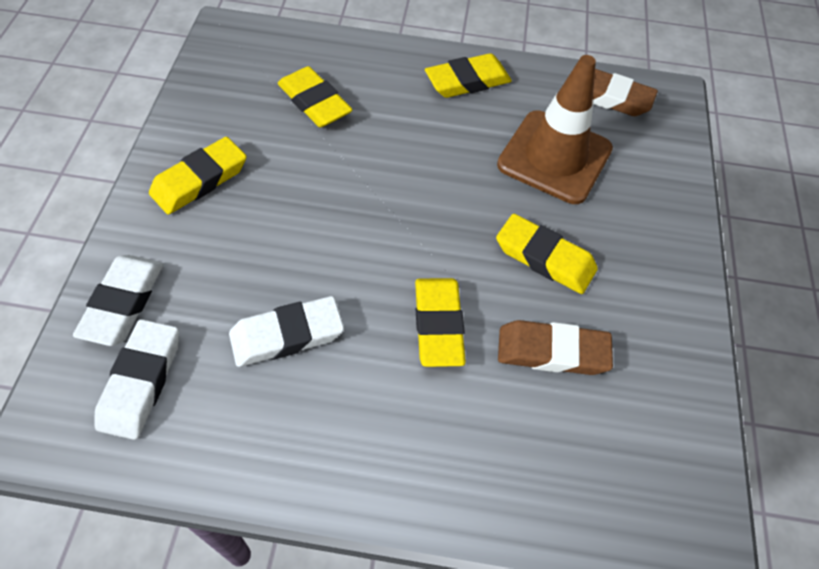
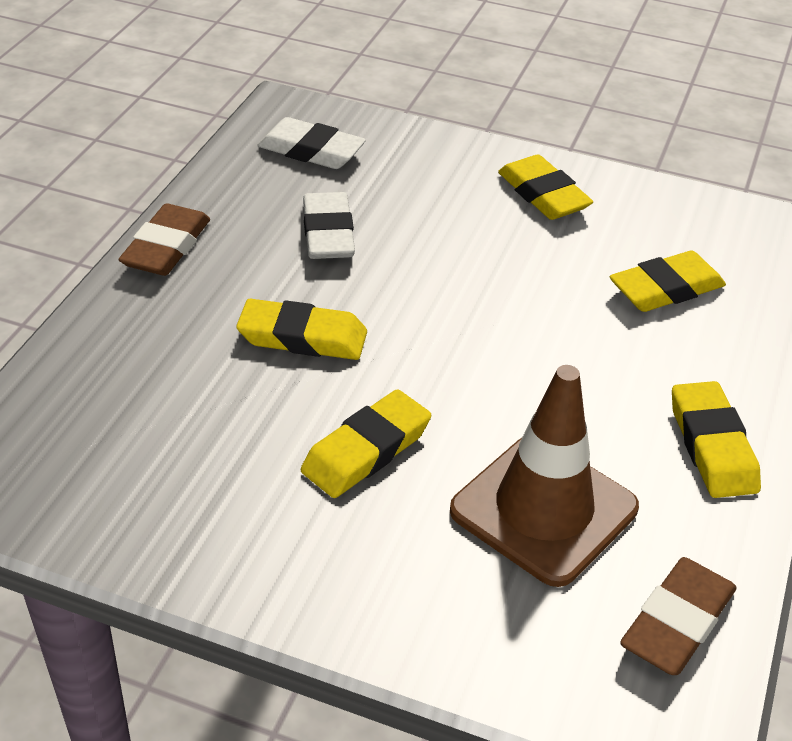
camera: 105 degrees right, 15 degrees down
(123, 303) = (397, 144): white eraser -> none
(552, 351) = (233, 422): brown eraser -> brown eraser (166, 247)

